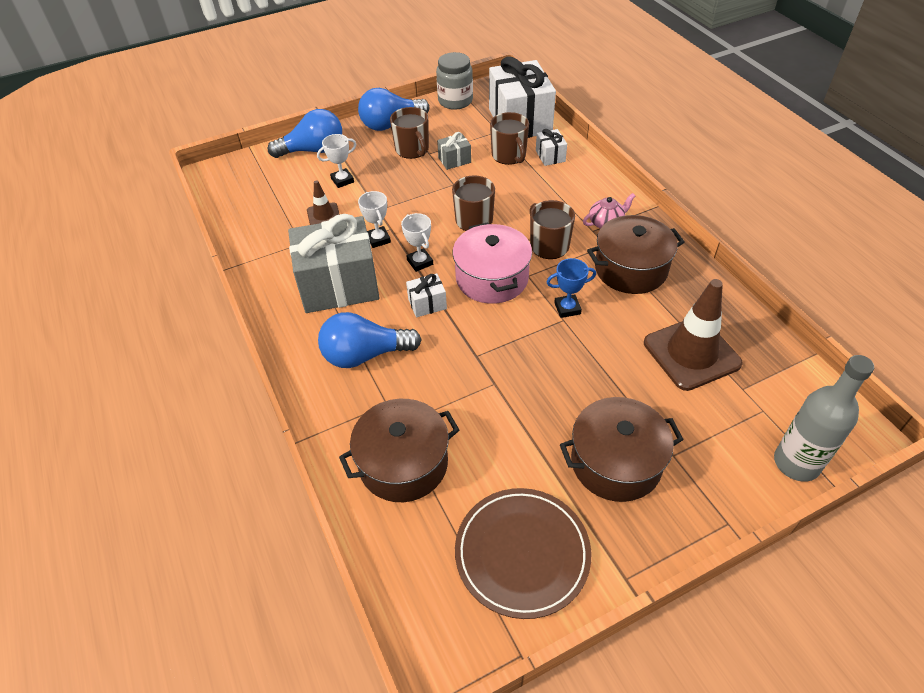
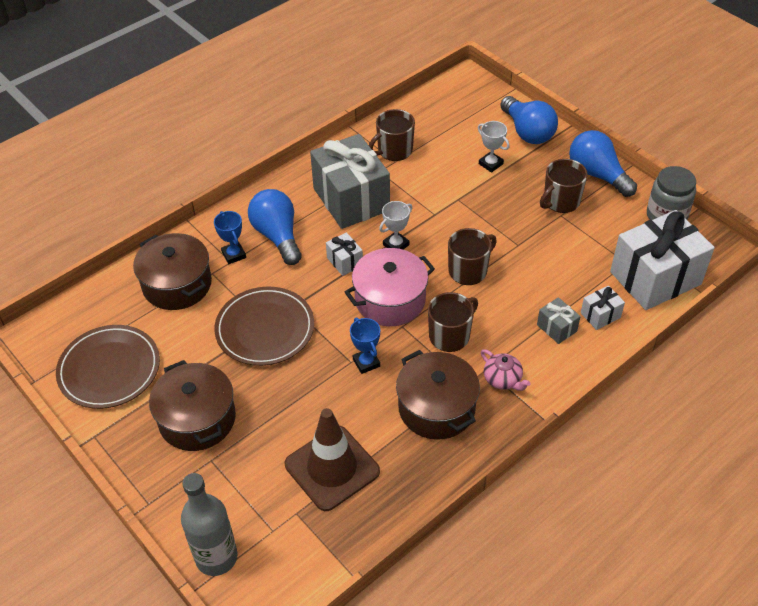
camera: 75 degrees right, 0 degrees up
(323, 215) = (436, 165): brown traffic cone -> none
(377, 399) = (234, 255): none -> blue trophy
(378, 239) = (417, 209): white trophy -> none
(454, 160) = (558, 237): grey gift -> grey gift (557, 328)
(501, 384) = (265, 329): none -> brown plate
(509, 155) = (585, 280): brown mug -> brown mug (394, 150)

